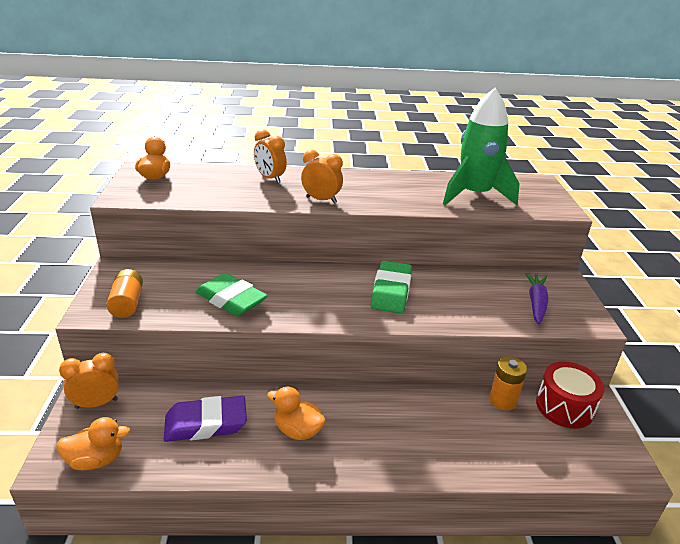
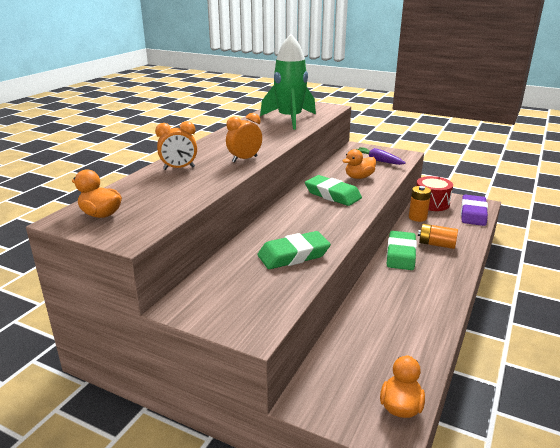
camera: 60 degrees left, 5 degrees down
(97, 403) = (323, 397): orange clock -> none
(127, 303) = (256, 309): orange battery -> orange battery (436, 244)
(206, 423) = (383, 336): purple eraser -> purple eraser (473, 214)
(297, 430) = (410, 295): orange duck -> orange duck (359, 177)
(387, 403) = (400, 254): none -> green eraser

